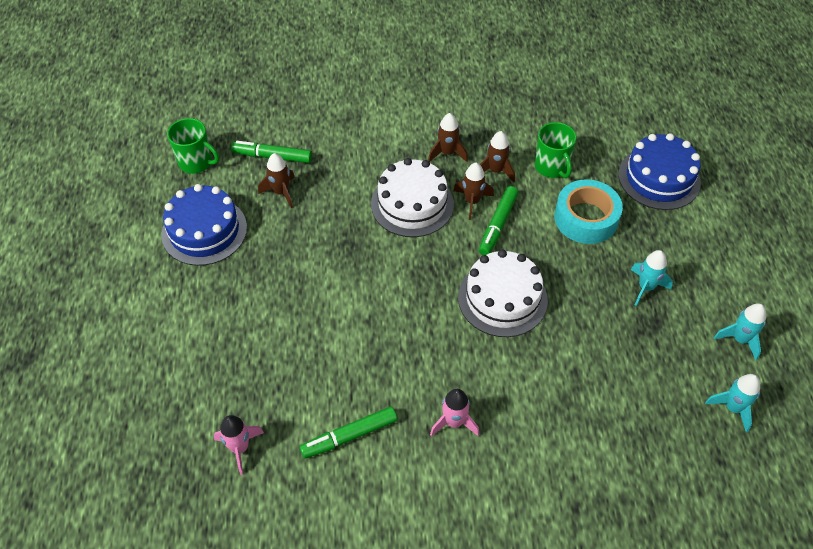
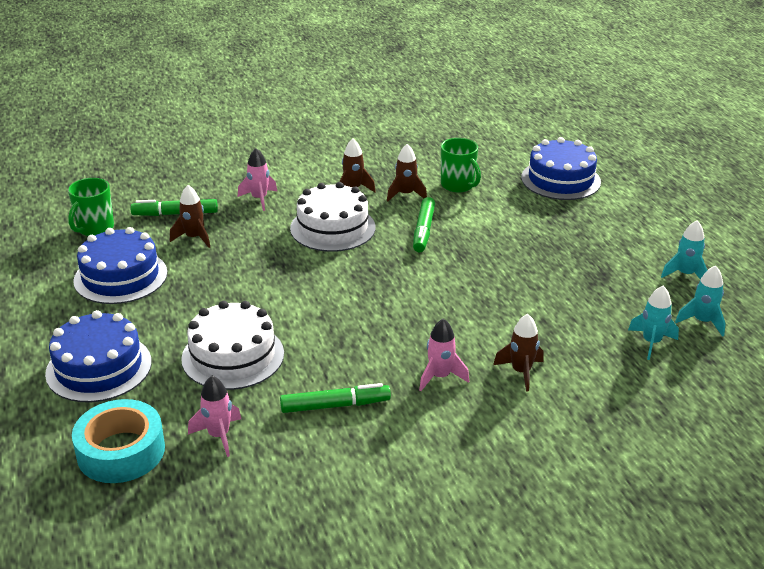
camera: 15 degrees left, 20 degrees down
(160, 342) = (99, 367): none -> blue cake
(196, 162) = (95, 228): green mug -> green mug turned 105 degrees clockwise
(349, 436) = (335, 405): green marker -> green marker turned 150 degrees counterclockwise
(354, 151) = (259, 199): none -> pink rocket
(472, 201) = (391, 218): brown rocket -> brown rocket (521, 372)
(502, 298) = (450, 280): white cake -> white cake (233, 356)
(586, 218) = (505, 215): turquoise tape -> turquoise tape (121, 451)
(645, 287) = (583, 253): turquoise rocket -> turquoise rocket (651, 342)

